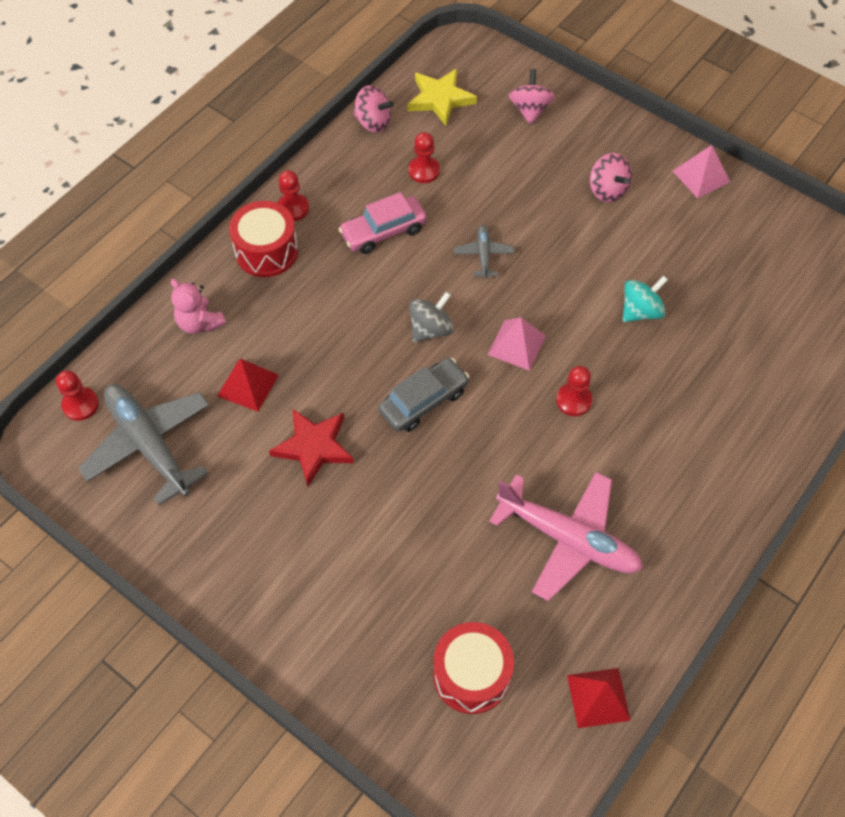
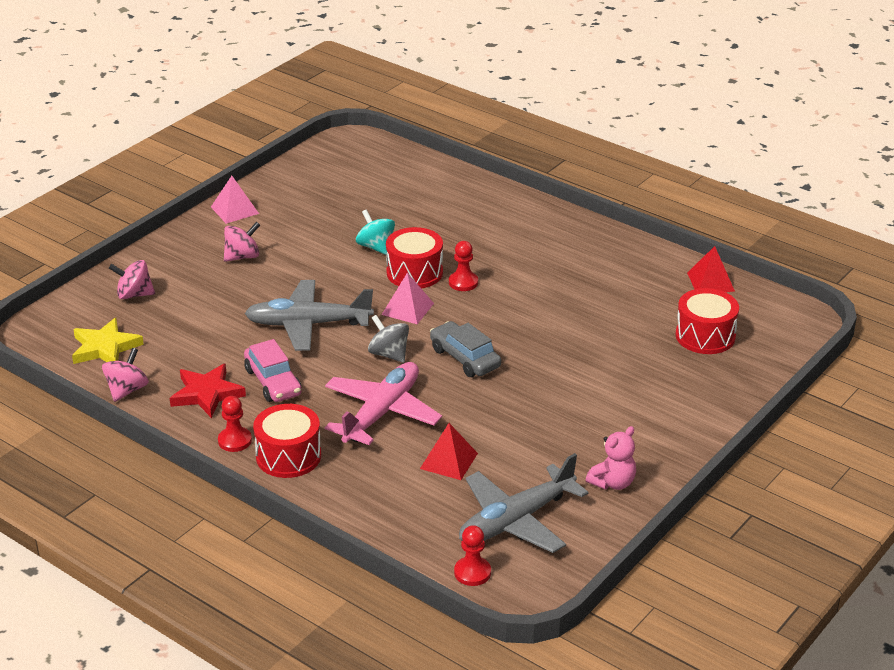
camera: 90 degrees left, 25 degrees down
(200, 323) = (375, 496): pink teddy bear -> pink teddy bear (612, 482)
(314, 447) = (514, 418): red star -> red star (207, 394)
(424, 171) = (200, 358): red pawn -> none
(483, 255) = (308, 324): grey plane -> grey plane, size x2.11
(568, 539) = (588, 289): pink plane -> pink plane (382, 412)
(590, 350) = (414, 272): none -> red drum

